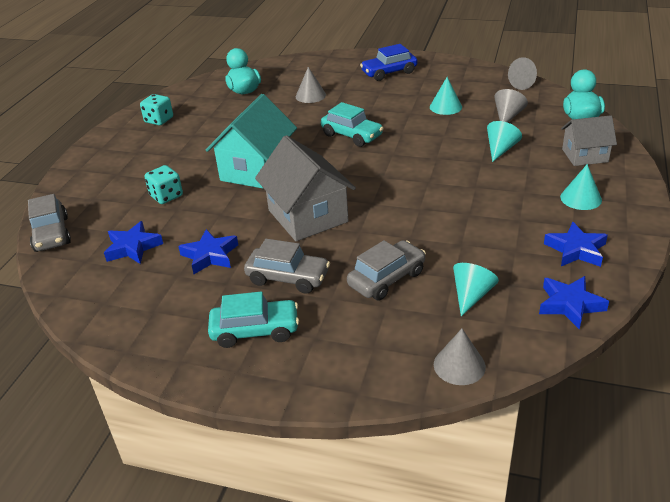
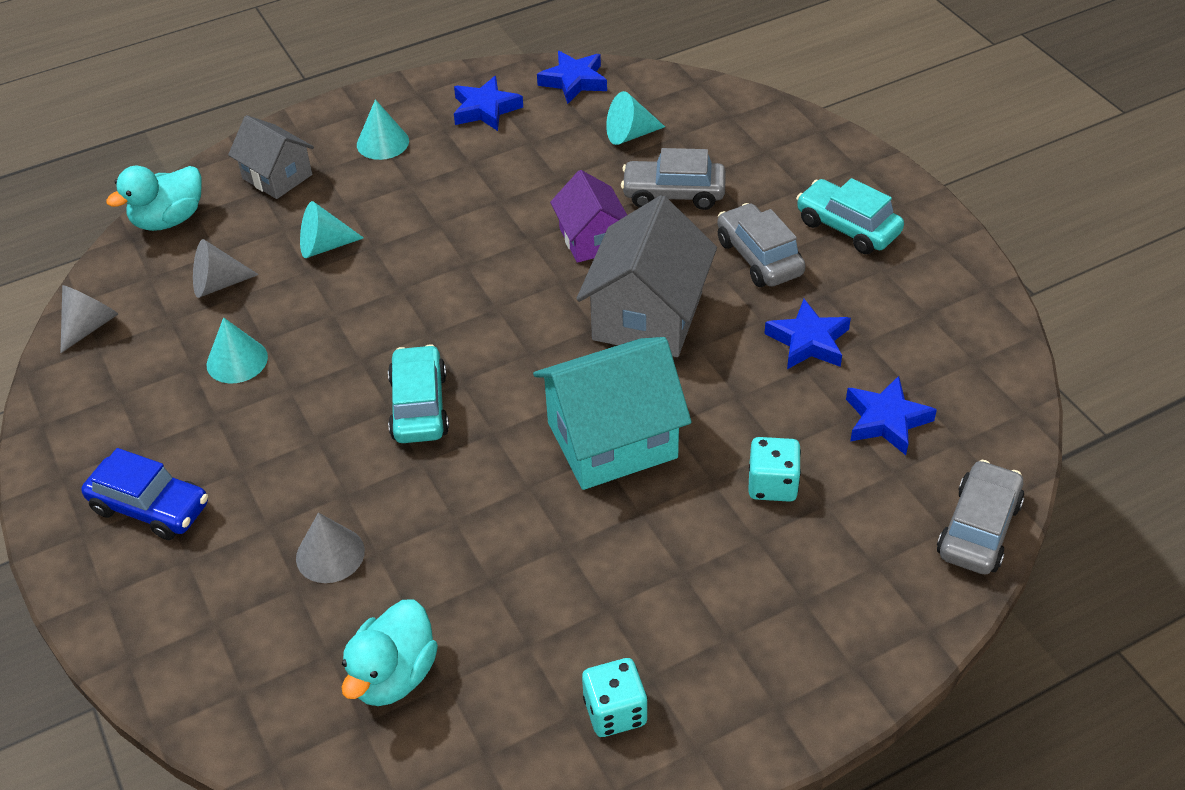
camera: 135 degrees left, 10 degrees up
(390, 228) = (592, 239): none -> purple house
(459, 365) = (721, 100): grey cone -> none

